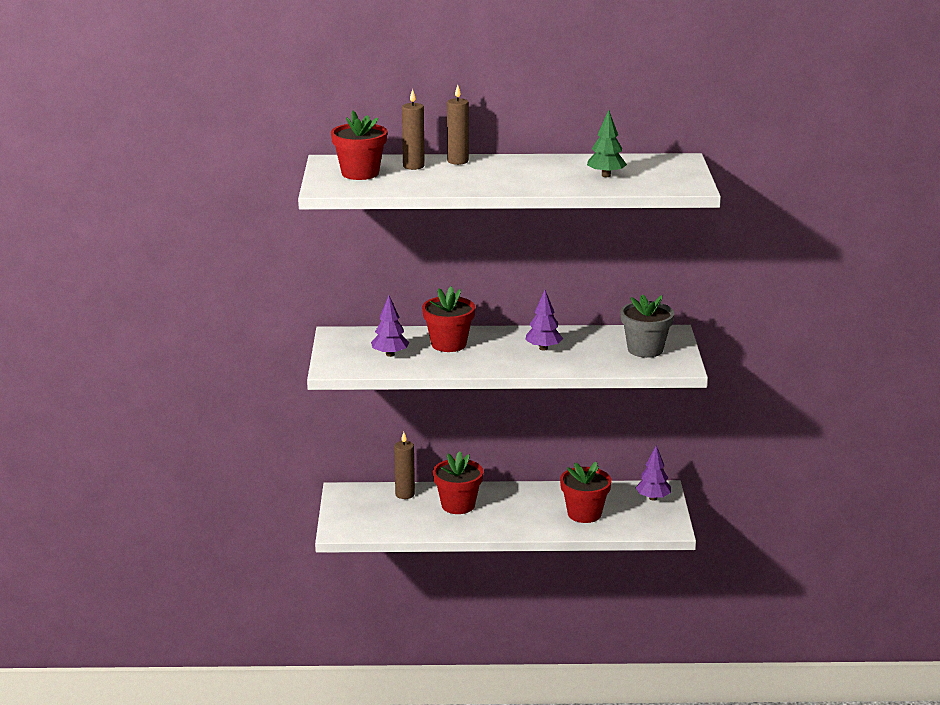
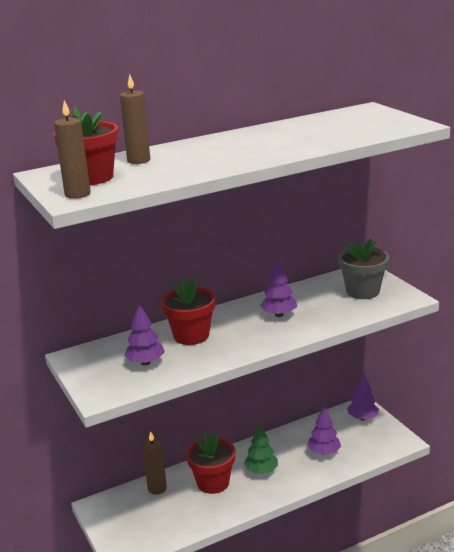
camera: 25 degrees left, 0 degrees up
(457, 161) = (176, 148): brown candle -> brown candle (77, 194)
(584, 514) = (324, 452): red flower pot -> purple tree
(606, 175) = (329, 131): green tree -> green tree (261, 471)

